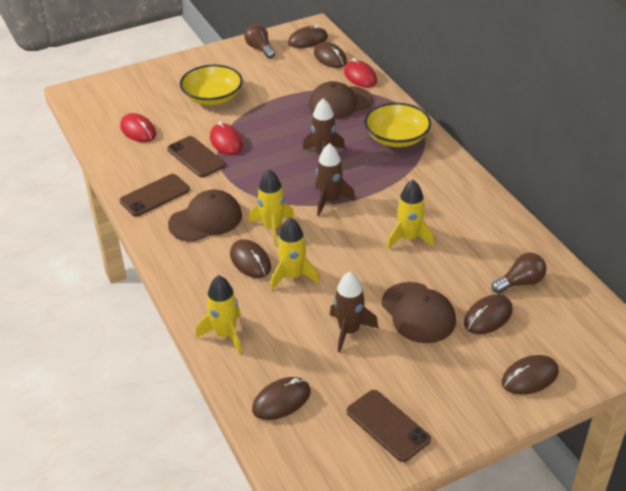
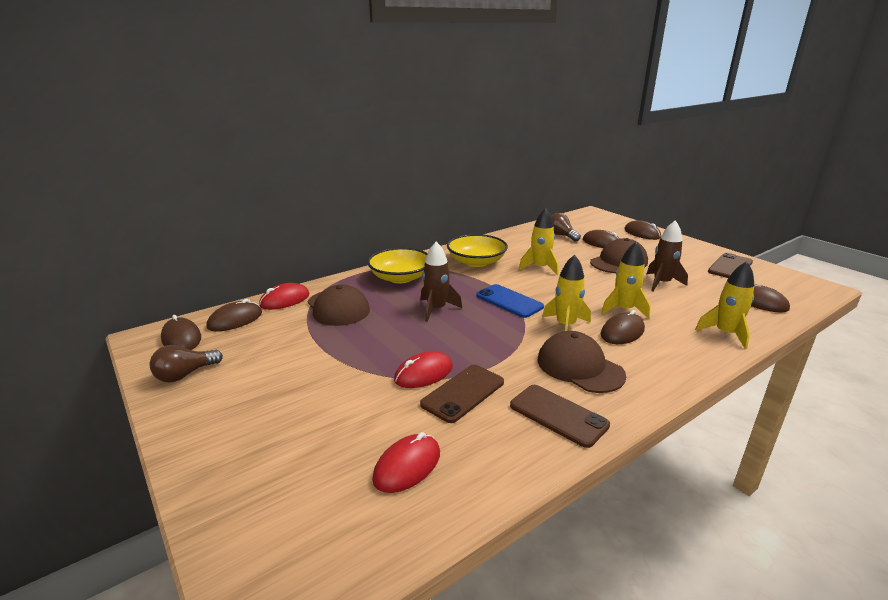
camera: 100 degrees left, 15 degrees down
(212, 97) = (313, 400): yellow bowl -> yellow bowl (476, 262)
(329, 201) = (509, 301): brown rocket -> blue phone

